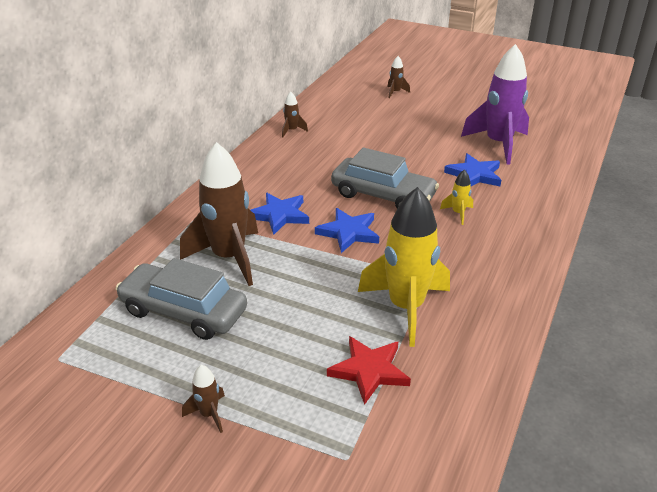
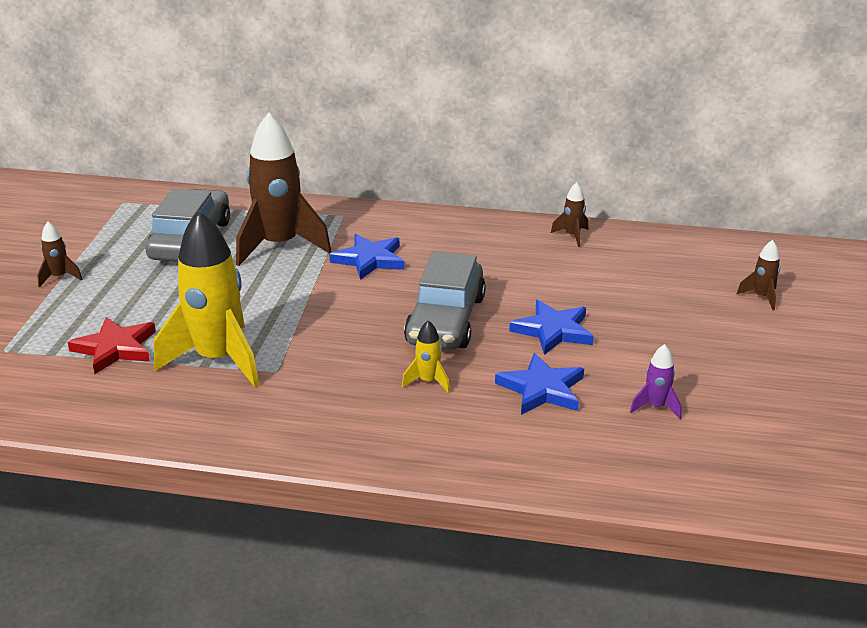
camera: 75 degrees right, 5 degrees down
(349, 232) = (351, 307): blue star -> blue star (553, 331)
(498, 144) = (656, 407): purple rocket -> purple rocket, size x0.43

